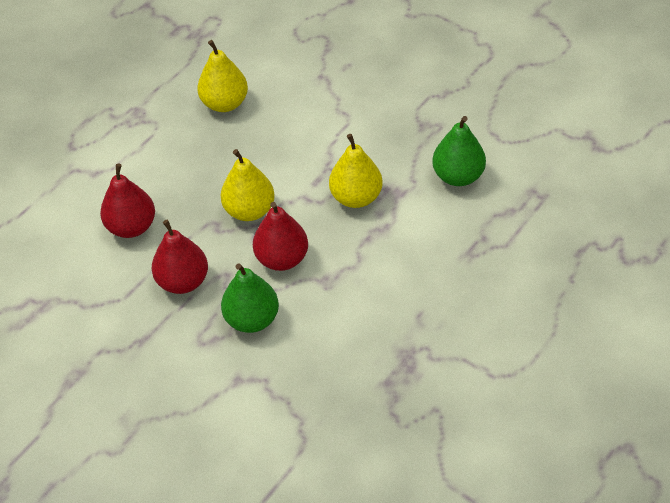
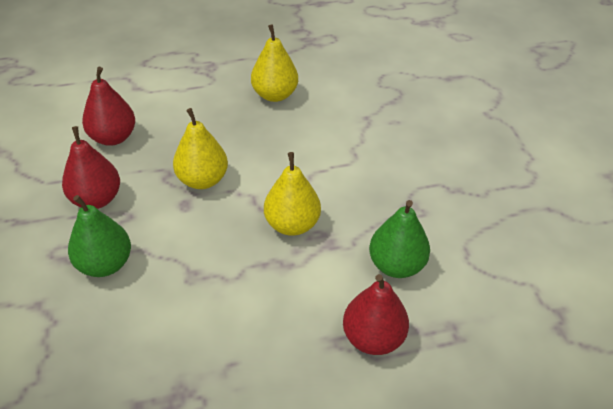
camera: 35 degrees right, 5 degrees down
(282, 258) = (182, 232): red pear -> red pear (373, 337)

